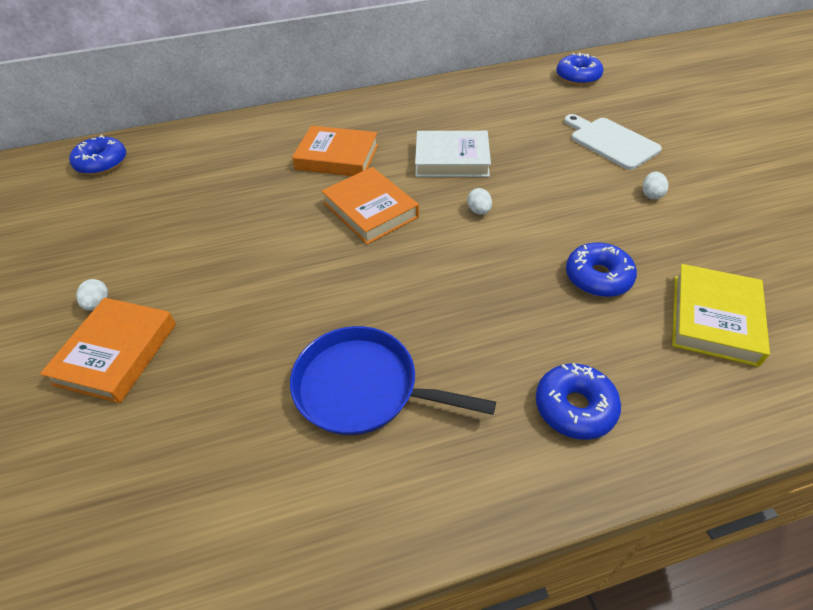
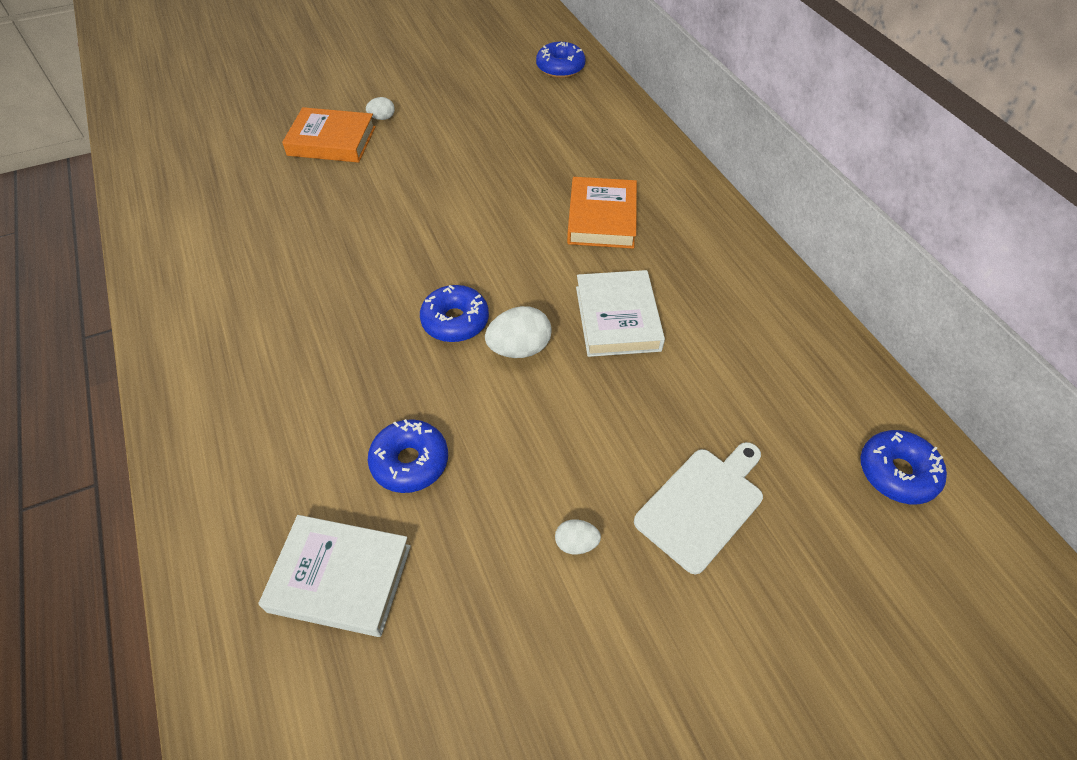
camera: 80 degrees right, 5 degrees up
(362, 388) = (283, 280): blue pan -> none
(370, 210) = (511, 257): orange book -> none
(479, 211) = (519, 348): white egg -> white egg, size x1.78
(574, 407) = (241, 428): blue donut -> blue donut (455, 321)
(714, 319) = (340, 578): yellow book -> white book

